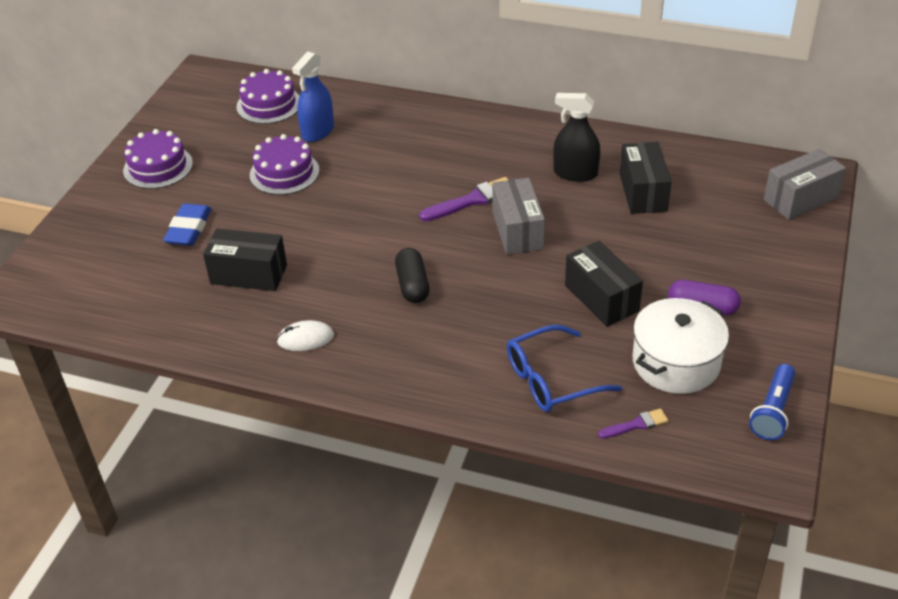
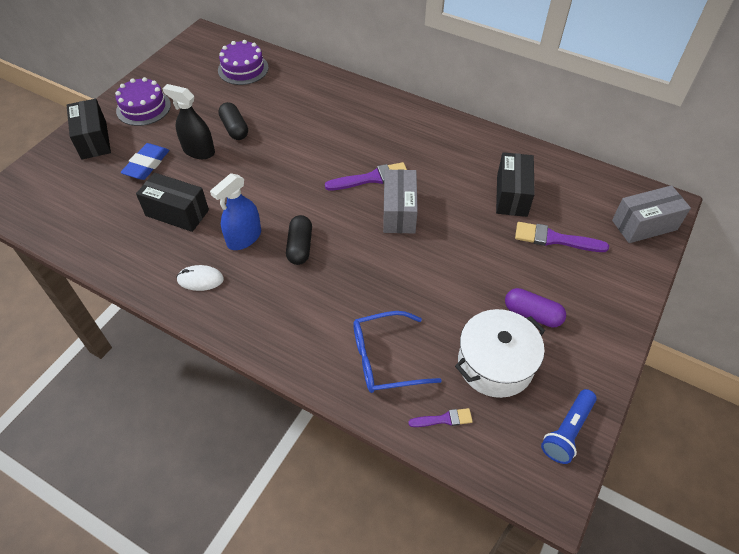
camera: 10 degrees right, 10 degrees up
(284, 173) = (235, 128): purple cake -> black capsule
(318, 131) = (272, 97): blue spray bottle -> blue spray bottle (244, 238)
(575, 173) = (461, 168): black spray bottle -> black spray bottle (199, 151)
(601, 298) = (449, 288): black box -> black box (94, 140)
(705, 229) = (555, 239): none -> purple brush

